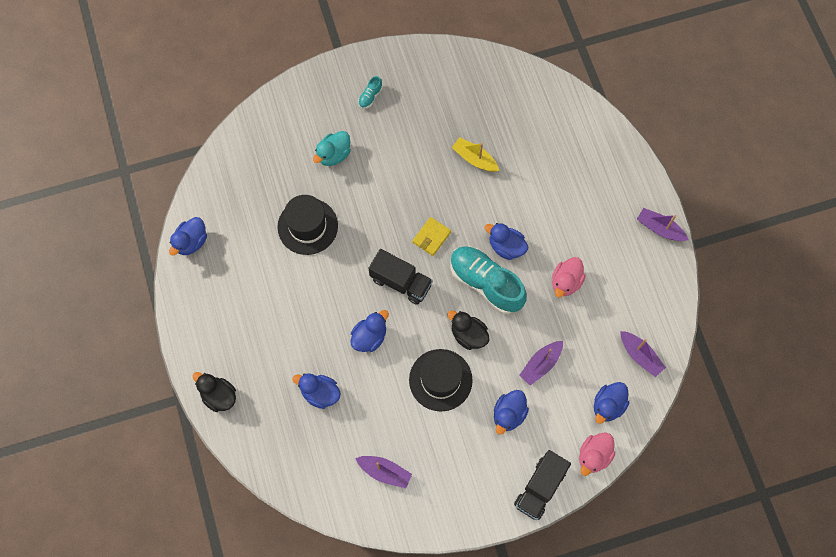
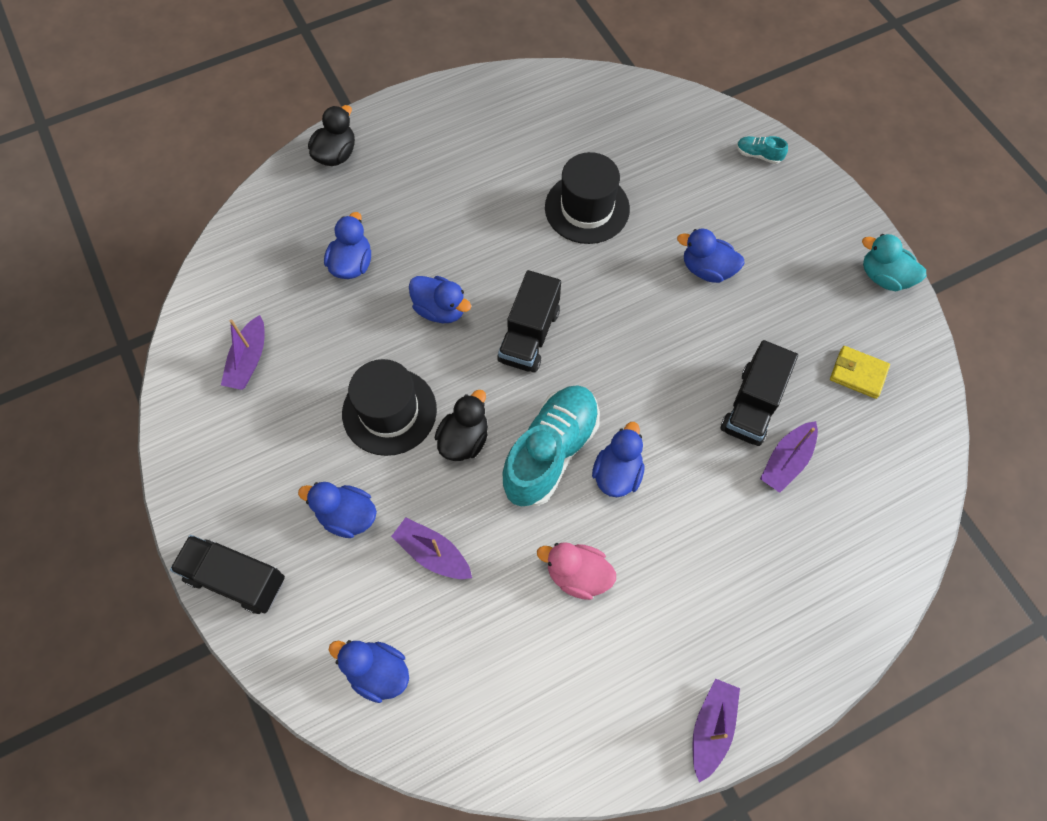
camera: 80 degrees right, 5 degrees down
(191, 242) = (535, 88): blue duck -> blue duck (707, 269)
(334, 155) = (702, 220): turquoise duck -> turquoise duck (883, 277)
(370, 96) = (807, 249): turquoise shoe -> turquoise shoe (758, 155)
(431, 237) = (607, 365): yellow wallet -> yellow wallet (858, 373)
(474, 159) = (752, 405): yellow boat -> black truck
(594, 456) = (292, 658): pink duck -> none
(640, 355) = (471, 718): purple boat -> purple boat (786, 461)

